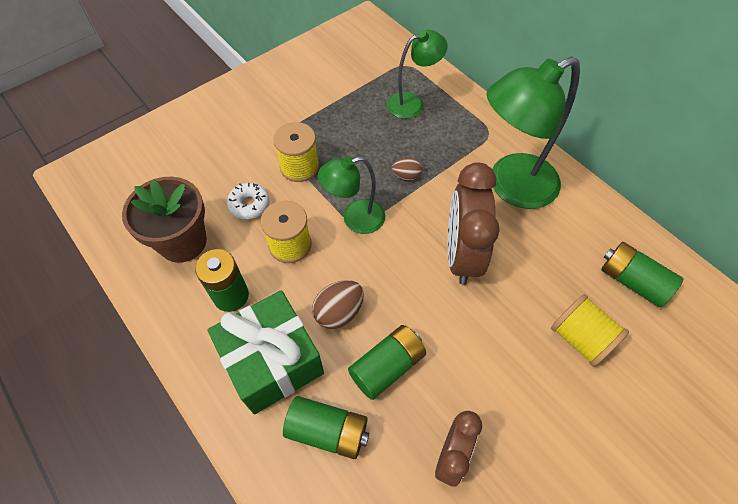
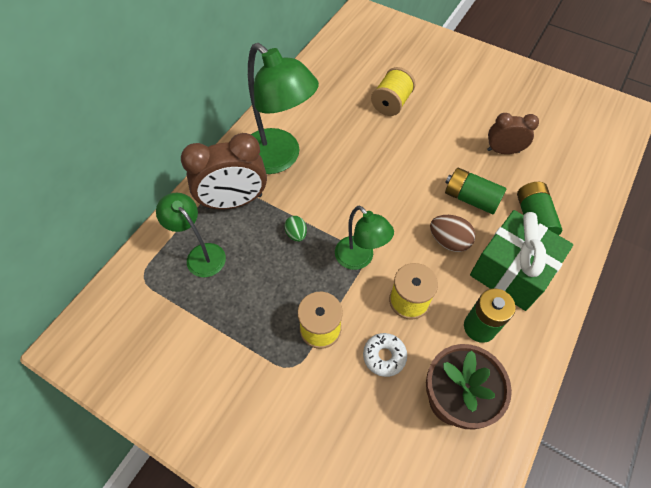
camera: 110 degrees left, 0 degrees up
(406, 176) = (296, 234): brown egg -> green egg
(461, 255) = (359, 177): brown clock -> brown clock (234, 201)
(632, 281) = (335, 83): green battery -> none

